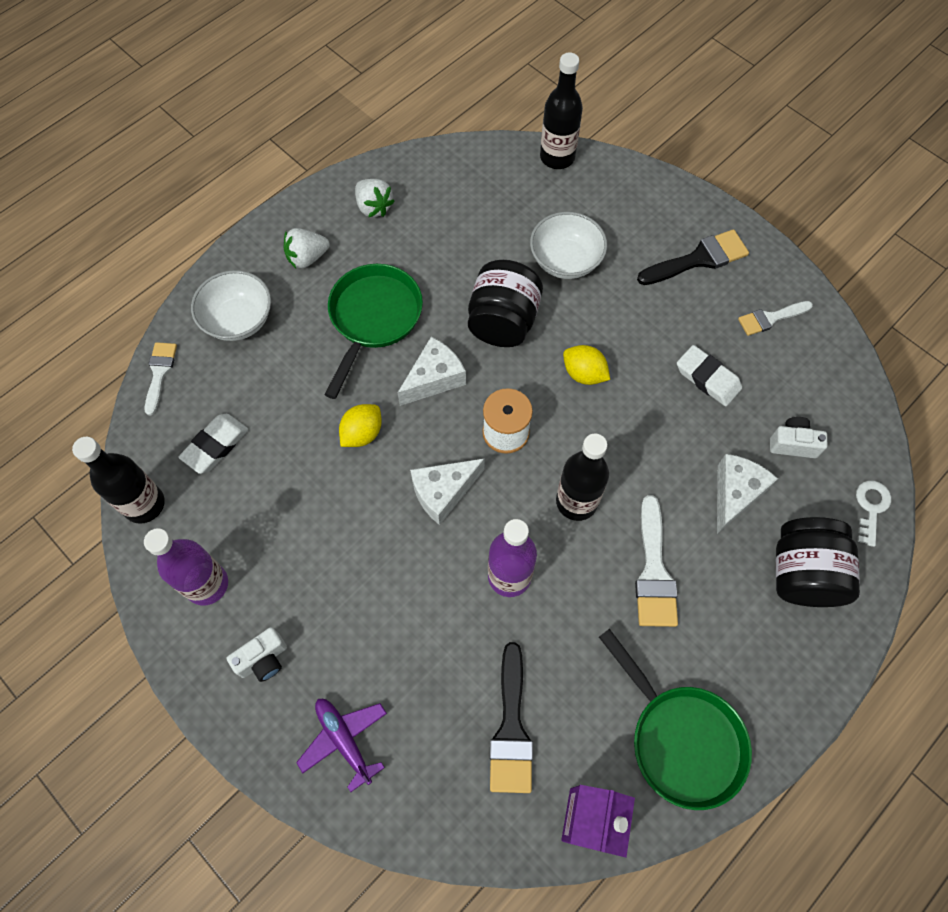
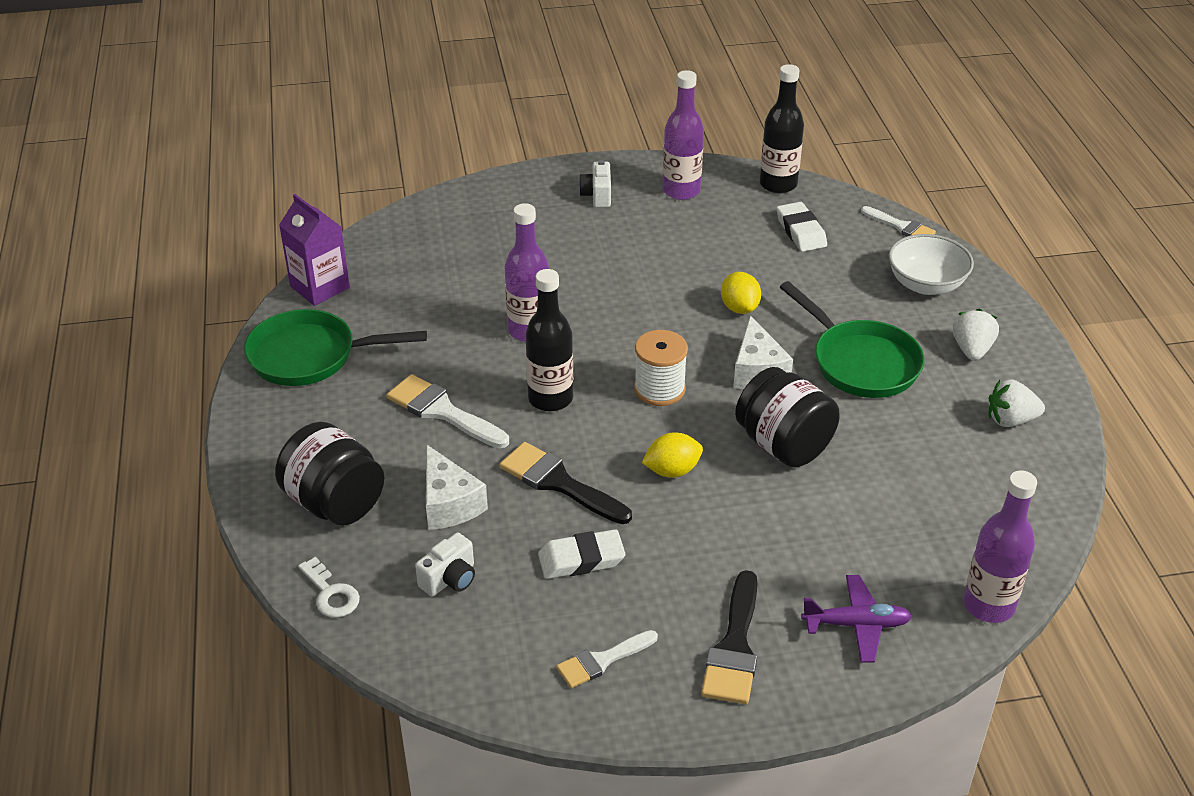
camera: 125 degrees right, 25 degrees down
(344, 740) = (501, 208): purple plane -> purple plane (856, 625)
(443, 492) = (638, 328): white cheese -> none
(511, 729) = (420, 280): black brush -> black brush (559, 483)
(557, 157) = (988, 605): black bottle -> purple bottle
(565, 260) = (824, 530): white bowl -> none
(770, 318) = (602, 661): white brush -> white brush turned 135 degrees counterclockwise

